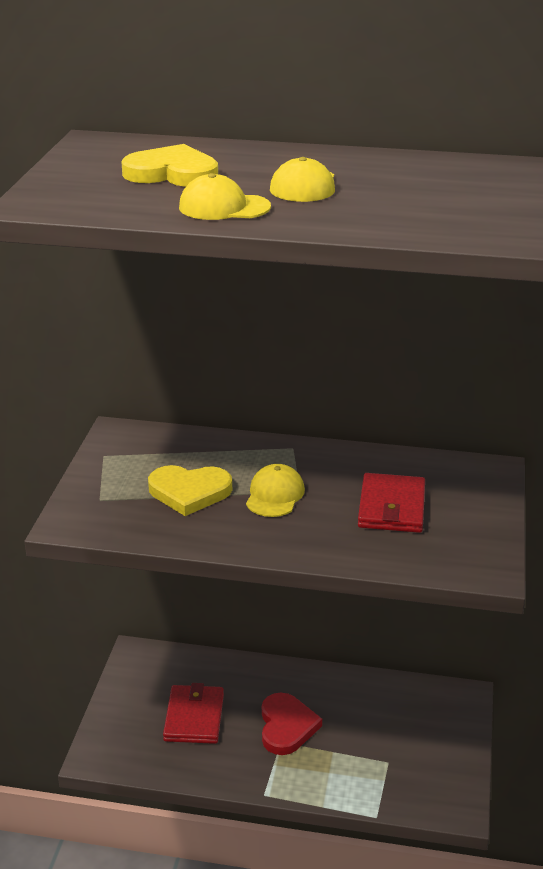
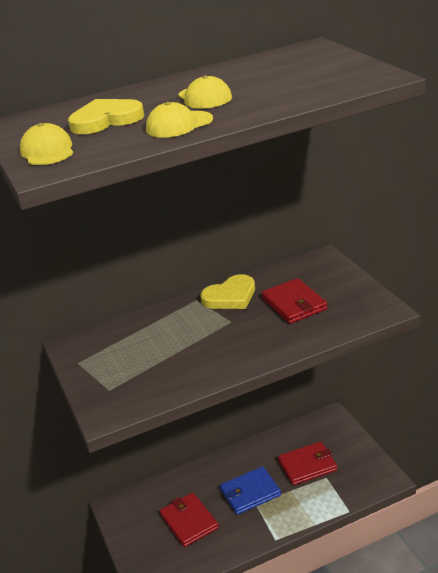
camera: 30 degrees left, 0 degrees up
(189, 492) = (163, 355): yellow heart -> yellow heart (230, 296)
(275, 495) = (218, 331): yellow cap -> yellow cap (47, 151)
(286, 726) = (250, 492): red heart -> blue wallet
(380, 735) = (307, 465): none -> red wallet

